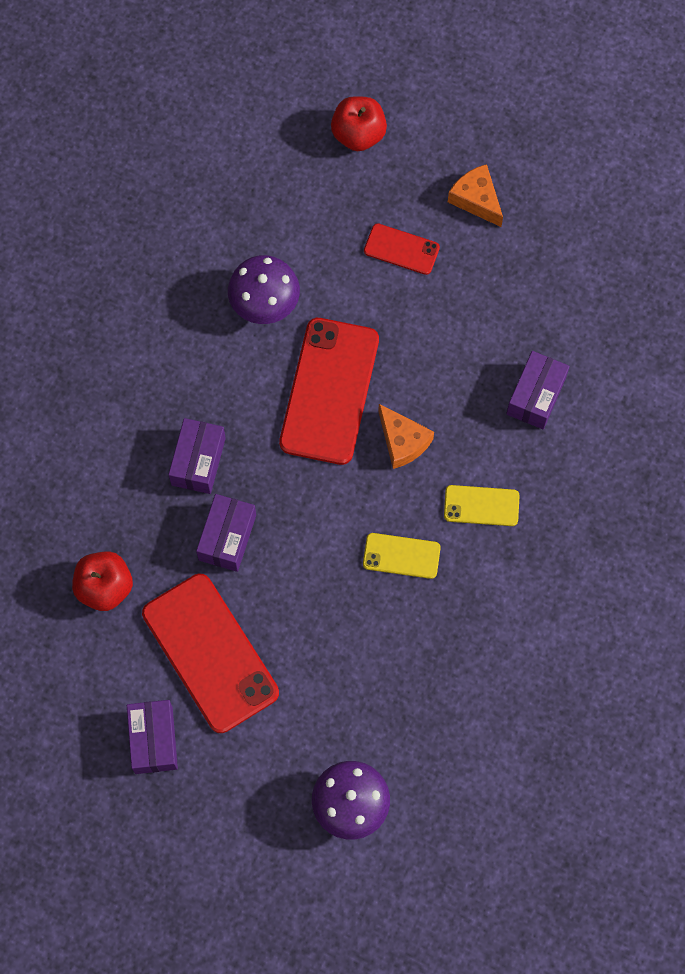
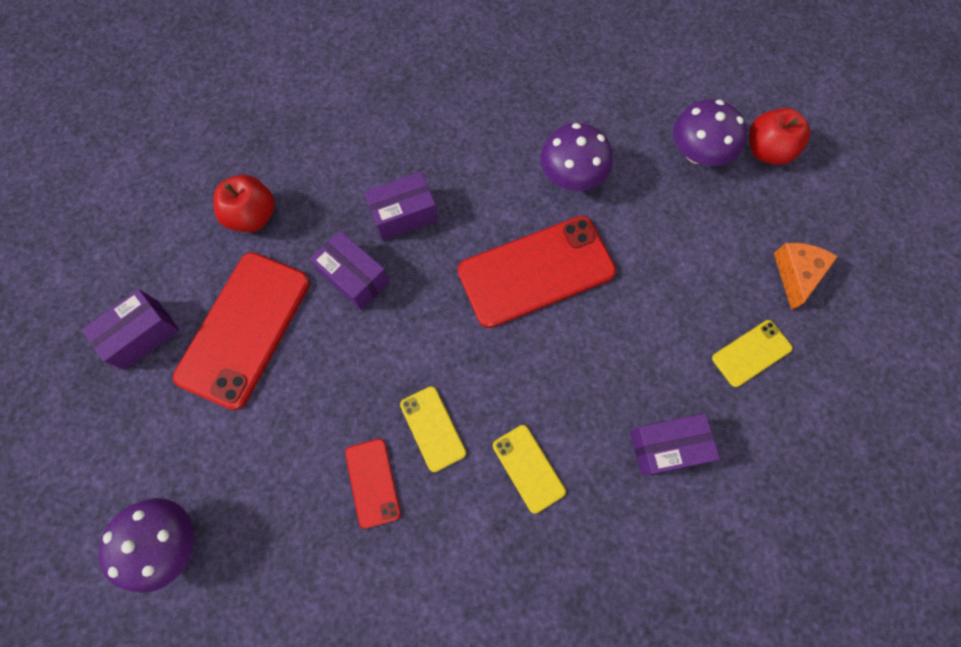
camera: 55 degrees right, 0 degrees up
(227, 537) = (354, 277): purple box -> purple box turned 60 degrees clockwise
(319, 189) = (697, 153): none -> purple mushroom
(401, 249) = (702, 245): red phone -> red phone (373, 482)
(402, 441) = (537, 359): orange cheese -> none
(512, 282) = (751, 353): none -> yellow phone

